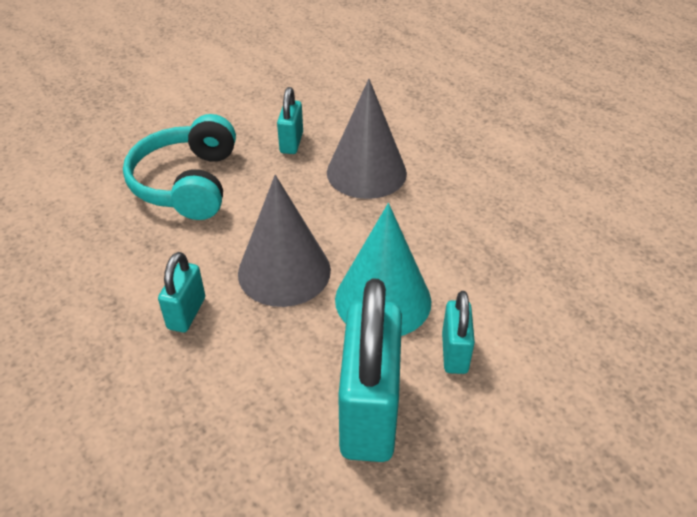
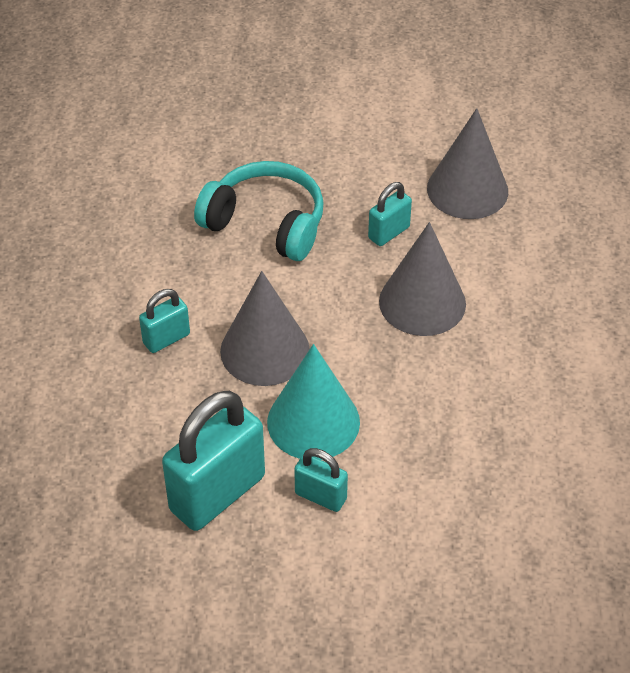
camera: 40 degrees right, 5 degrees up
(187, 183) = (266, 223): turquoise headphones -> turquoise headphones turned 75 degrees clockwise
(316, 93) = (467, 189): none -> grey cone
(454, 353) = (320, 496): turquoise padlock -> turquoise padlock turned 75 degrees clockwise

